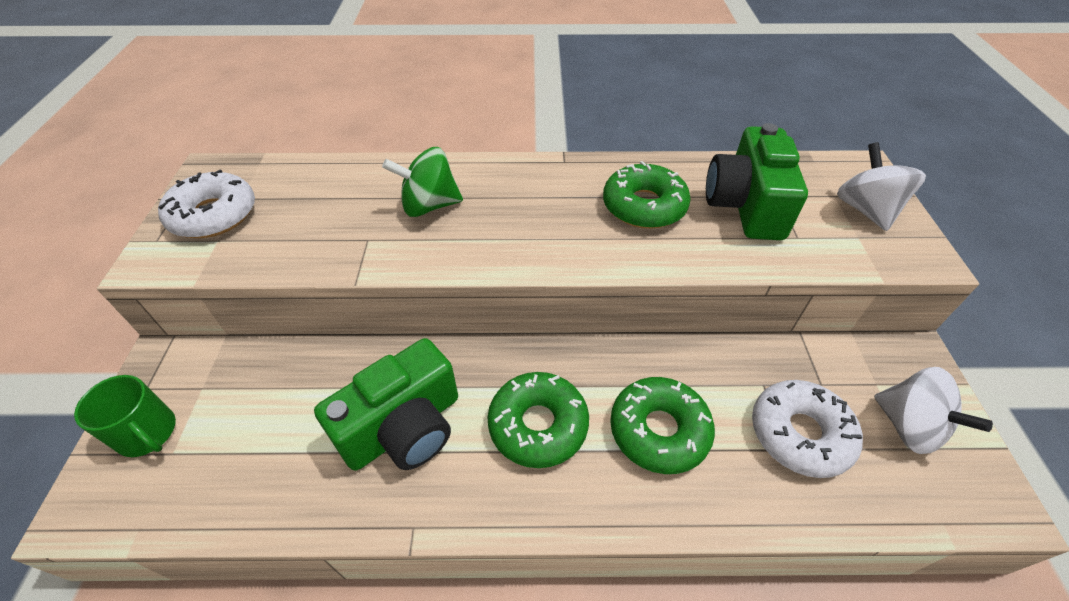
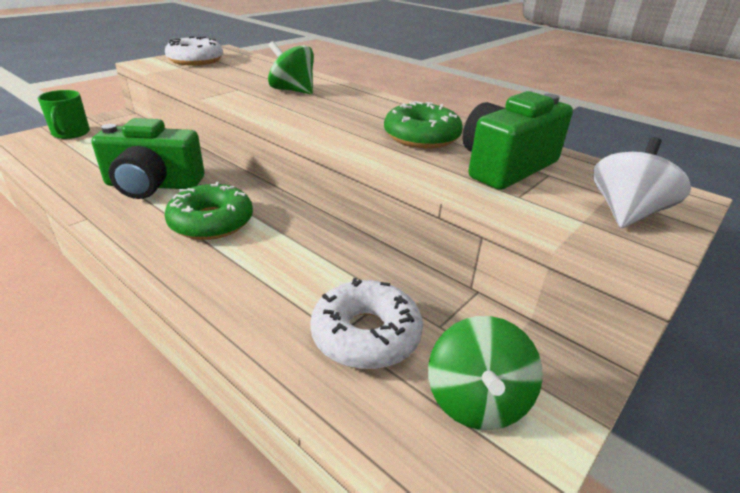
camera: 40 degrees right, 15 degrees down
(659, 430) = (271, 267): green donut -> none
(908, 426) = (476, 400): white spinning top -> green spinning top

